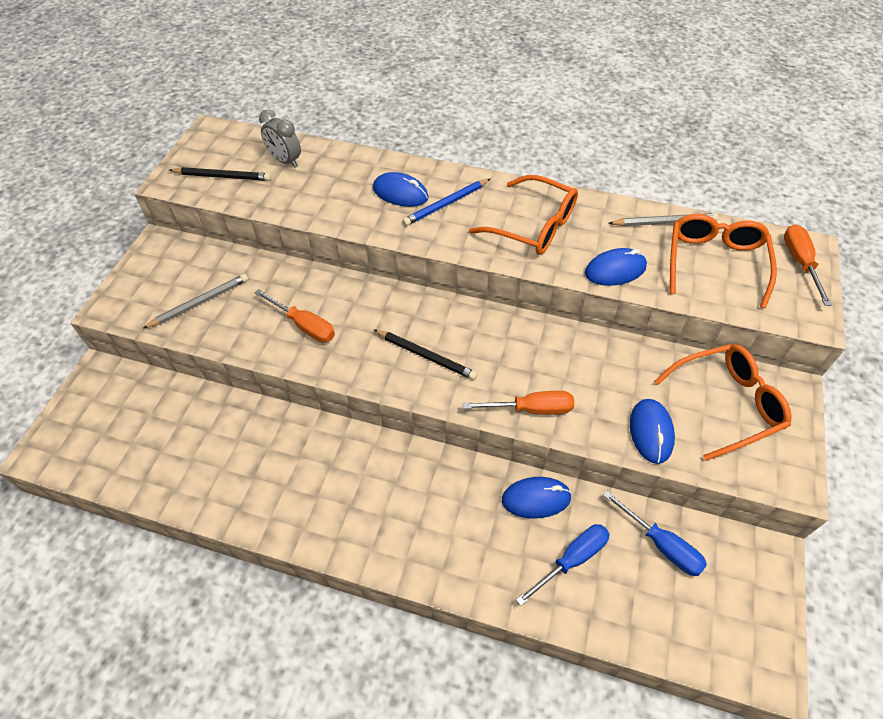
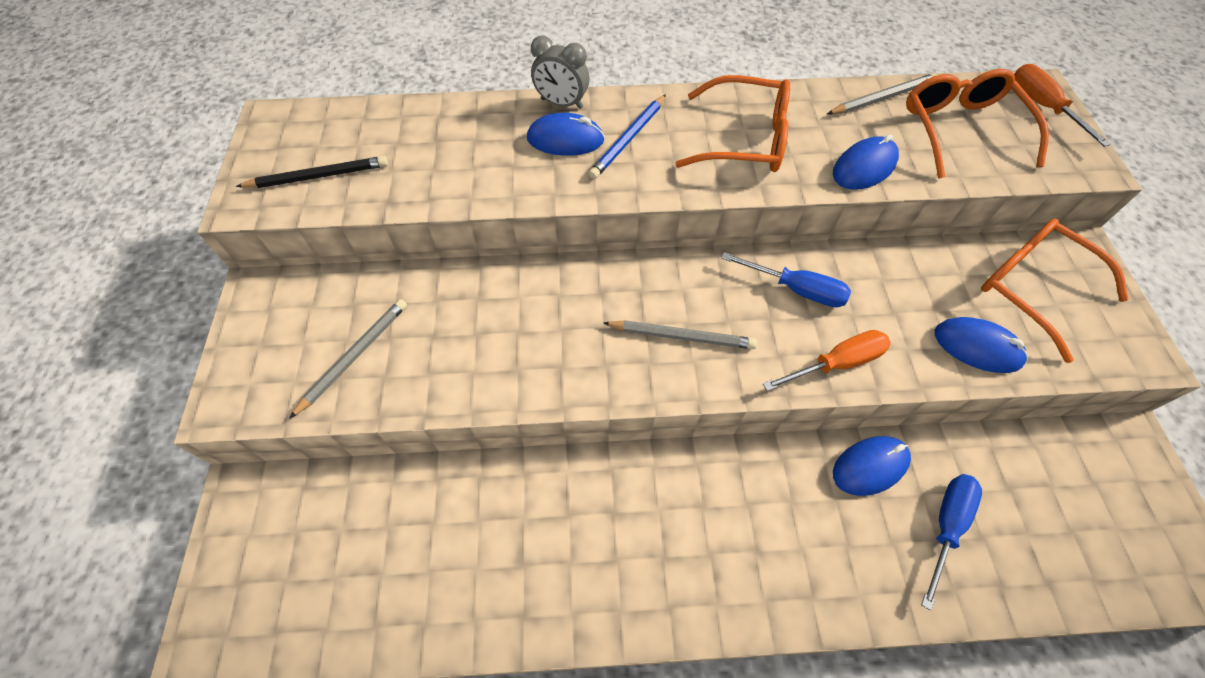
camera: 20 degrees left, 5 degrees up
(285, 161) = (395, 135): grey clock -> grey clock (562, 104)
(304, 325) = (511, 344): orange screwdriver -> none
(425, 356) = (681, 336): black pencil -> grey pencil
(651, 432) = (977, 347): blue mouse -> blue mouse turned 45 degrees counterclockwise
(661, 544) = (1025, 471): blue screwdriver -> blue screwdriver (796, 289)
(726, 404) = (1032, 288): orange glasses -> orange glasses turned 90 degrees counterclockwise

